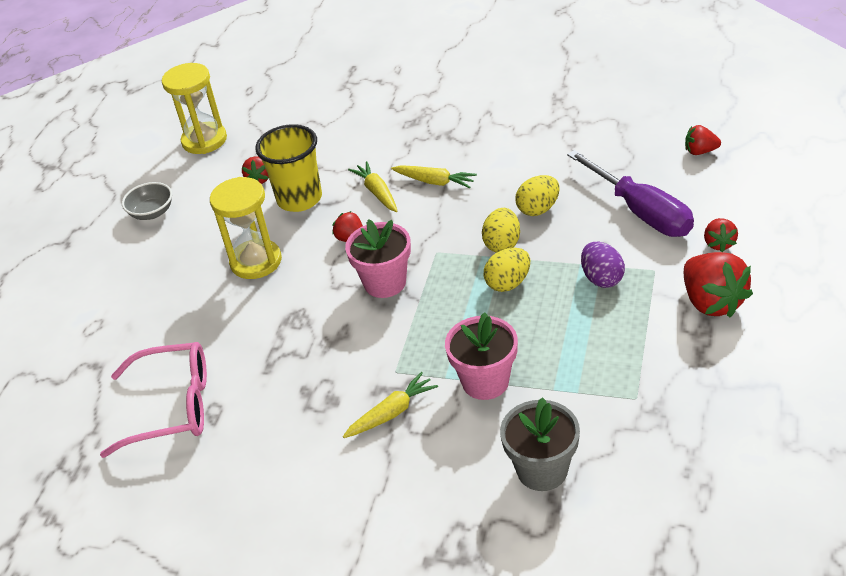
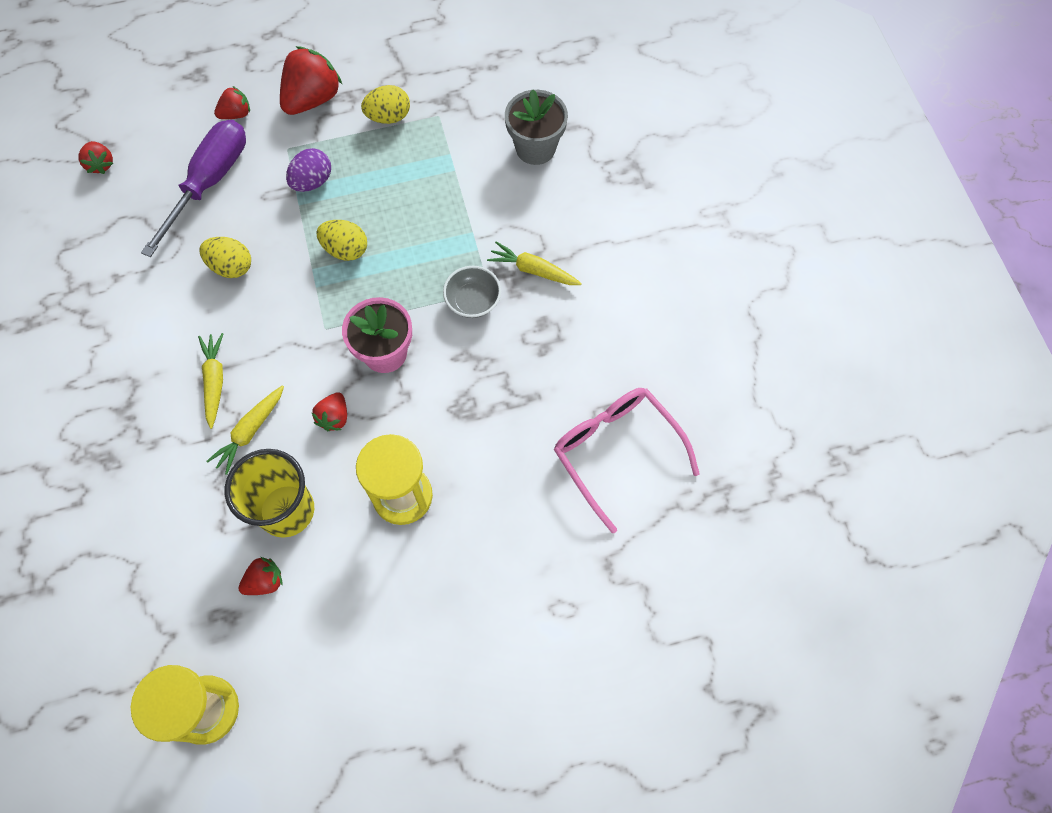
camera: 125 degrees left, 25 degrees up
(152, 212) = (367, 677): grey bowl -> grey bowl (473, 301)
(485, 382) = (469, 218): pink flower pot -> none
(502, 244) = (293, 276): yellow egg -> yellow egg (388, 117)

